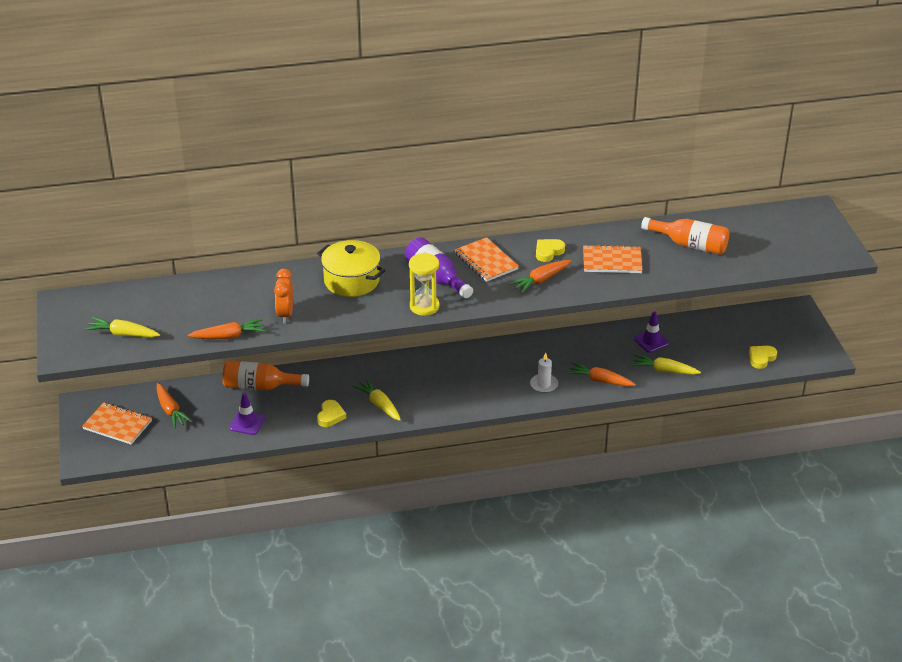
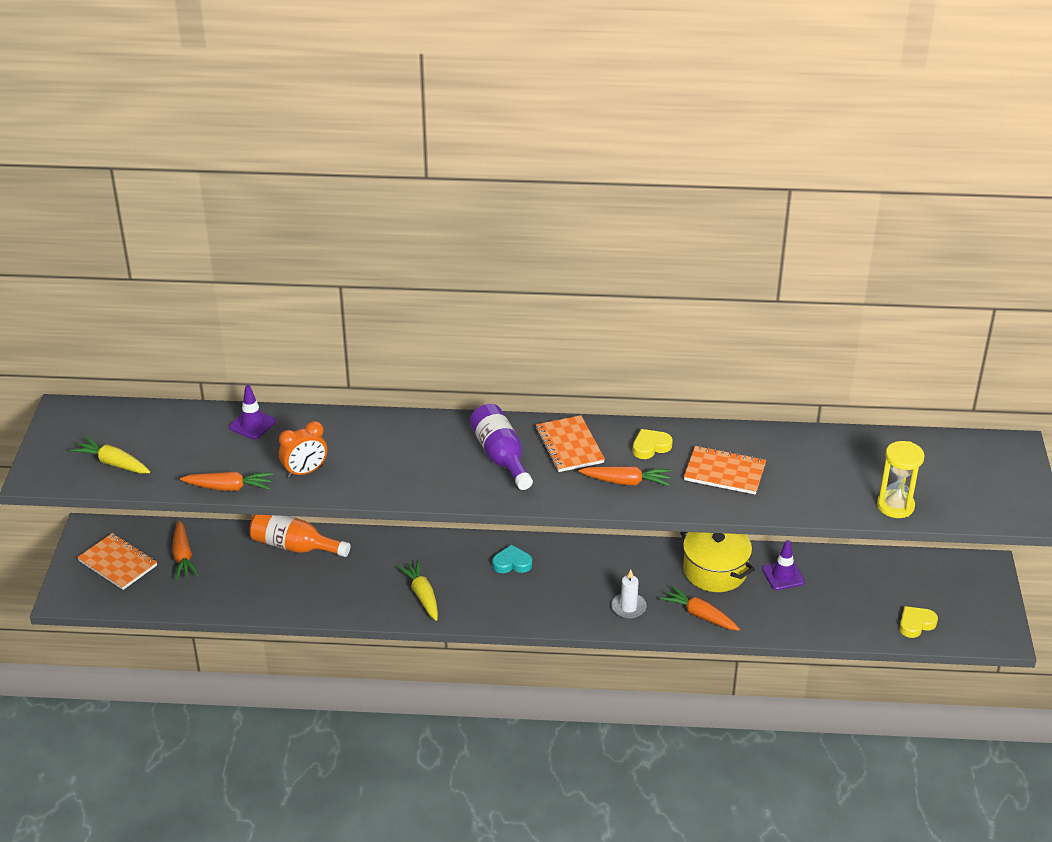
camera: 15 degrees right, 0 degrees up
(247, 423) = (262, 589): purple traffic cone -> purple traffic cone (252, 424)
(285, 314) = (305, 472): orange clock -> orange clock turned 135 degrees counterclockwise
(330, 416) = (360, 598): yellow heart -> none
(351, 281) = (399, 443): yellow pot -> yellow pot (715, 571)
(424, 306) = (471, 491): yellow hourglass -> yellow hourglass (895, 506)
(440, 369) = (512, 563): none -> turquoise heart
(541, 280) = (626, 482): orange carrot -> orange carrot turned 150 degrees counterclockwise
(664, 370) = (785, 617): yellow carrot -> none
(689, 245) = (832, 468): orange bottle -> none

